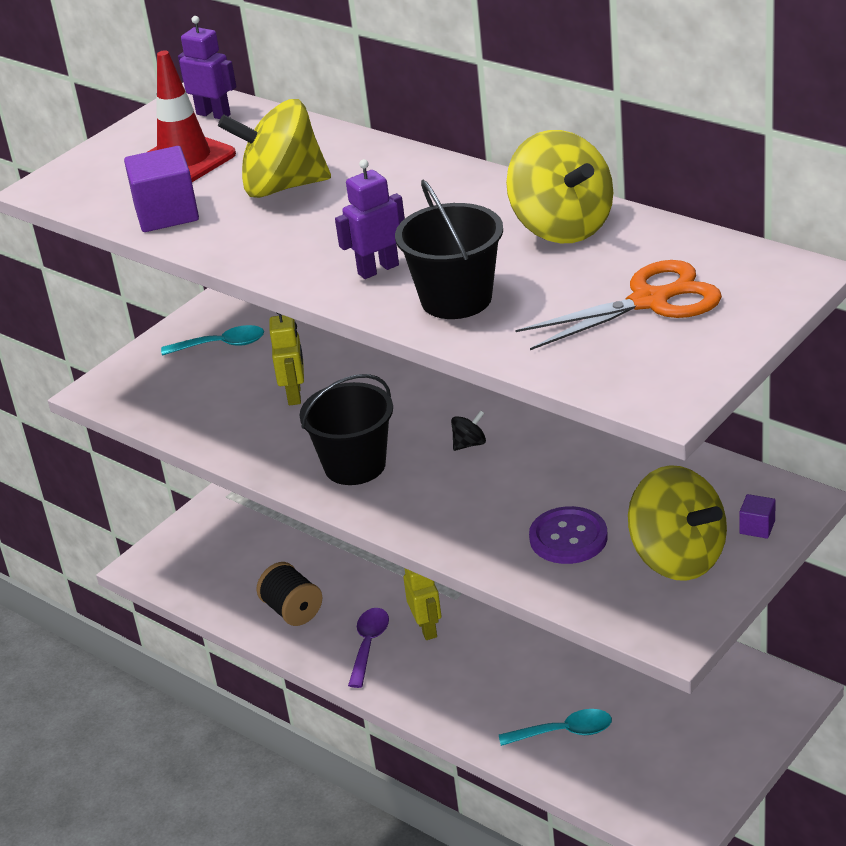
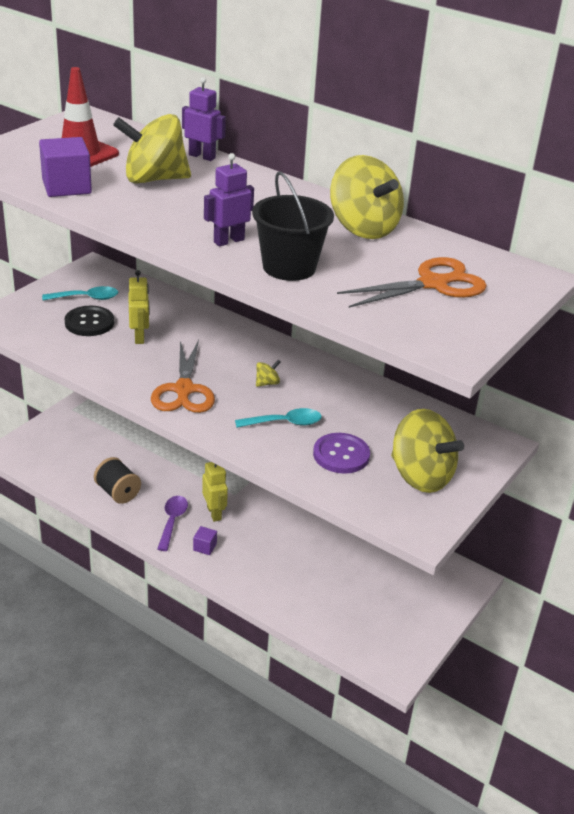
camera: 10 degrees left, 0 degrees up
(213, 114) = (102, 127): purple robot -> purple robot (202, 156)
(226, 381) = (89, 323): none -> black button
(355, 465) = (184, 390): black bucket -> orange scissors
(469, 444) = (267, 383): black spinning top -> yellow spinning top
(564, 732) = (312, 594): turquoise spoon -> turquoise spoon (284, 423)
(757, 527) = (475, 460): purple cube -> purple cube (205, 547)

